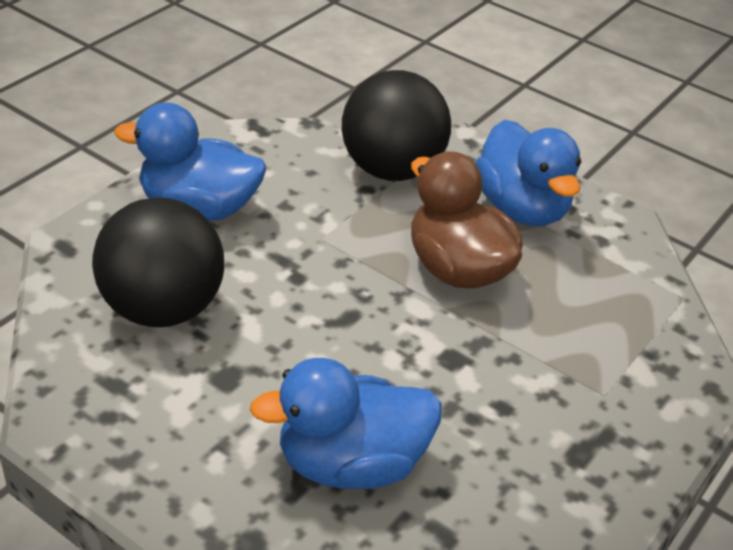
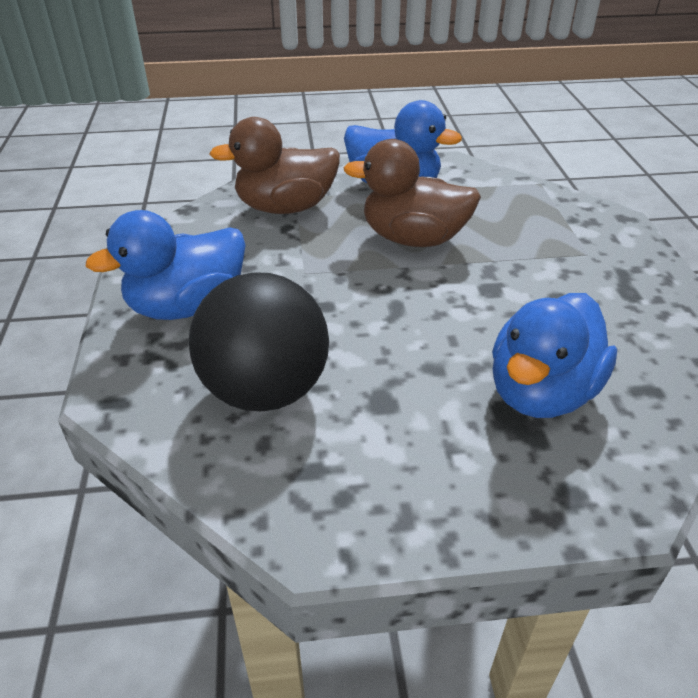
camera: 40 degrees left, 0 degrees up
(391, 170) = (285, 207): black ball -> brown duck

